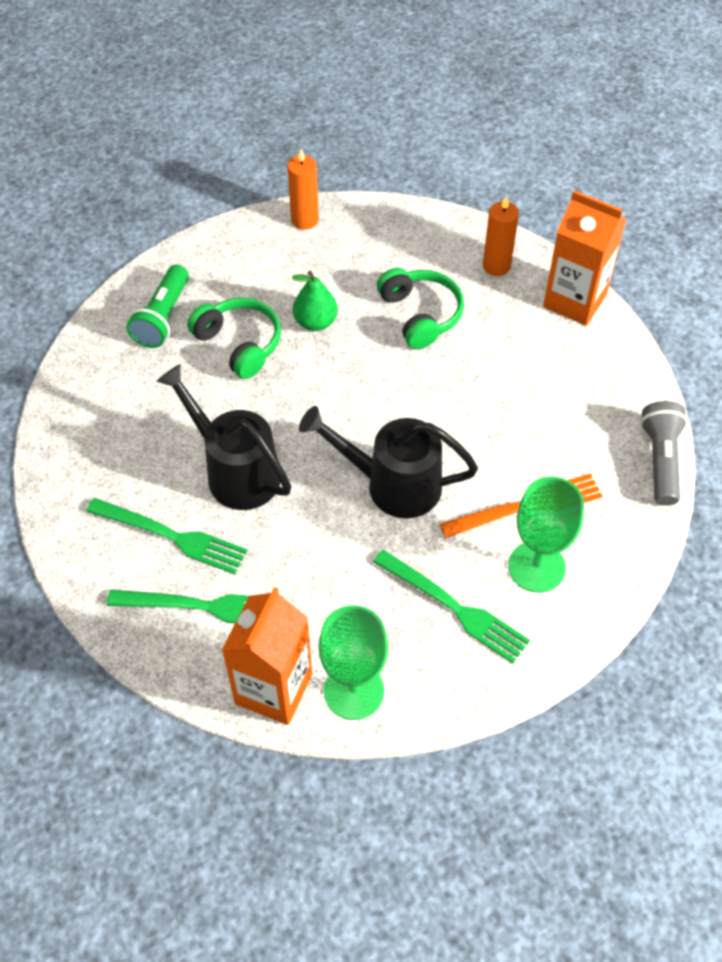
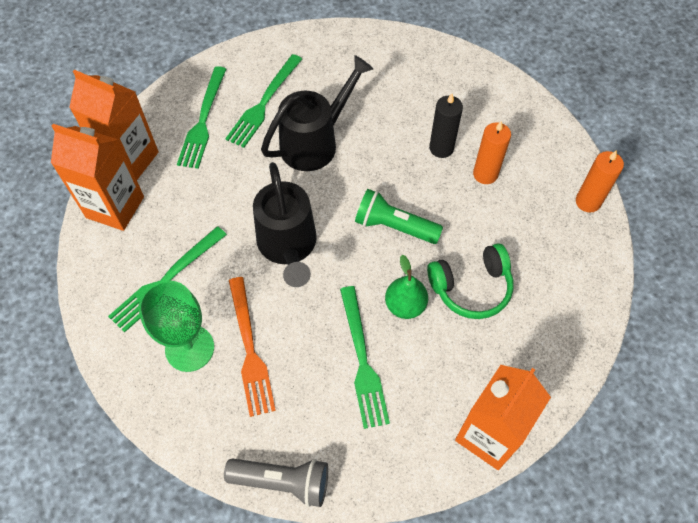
camera: 95 degrees right, 5 degrees up
(163, 317) = (470, 98): green flashlight -> green flashlight (394, 226)
(239, 344) = (441, 148): green headphones -> black candle
(315, 322) = (464, 203): green pear -> green pear (405, 305)
(354, 691) = (115, 207): green goblet -> orange carton
(391, 484) = (288, 247): black watering can -> black watering can turned 150 degrees clockwise
(496, 266) = (535, 364): orange candle -> orange candle (485, 174)
(520, 403) = (362, 360): none -> green fork

